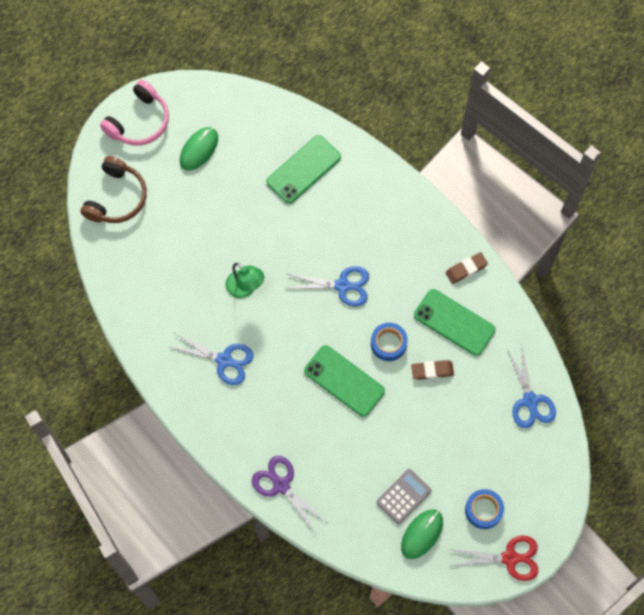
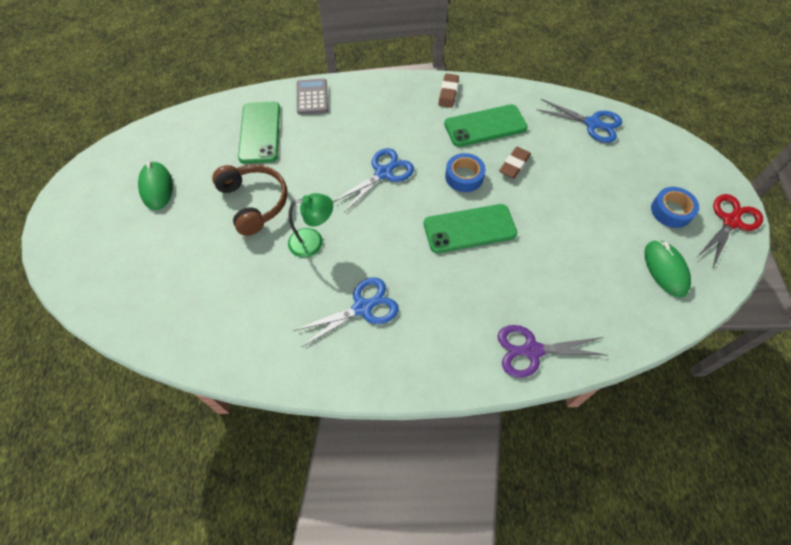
camera: 50 degrees left, 10 degrees down
(116, 198) = (116, 281): brown headphones -> brown headphones (254, 202)
(139, 121) = (77, 212): pink headphones -> none
(403, 496) = (617, 258): grey calculator -> grey calculator (312, 97)

